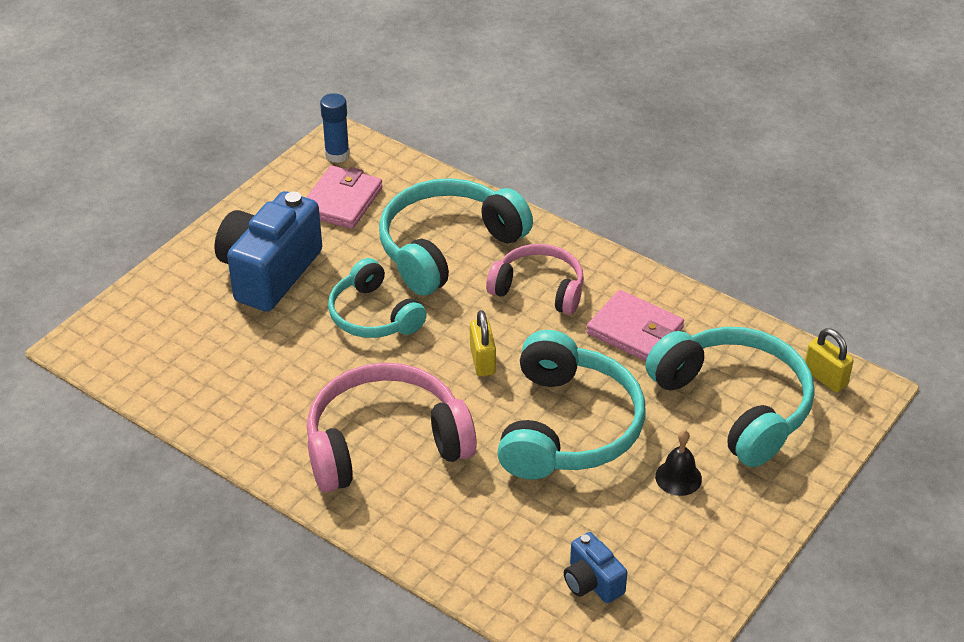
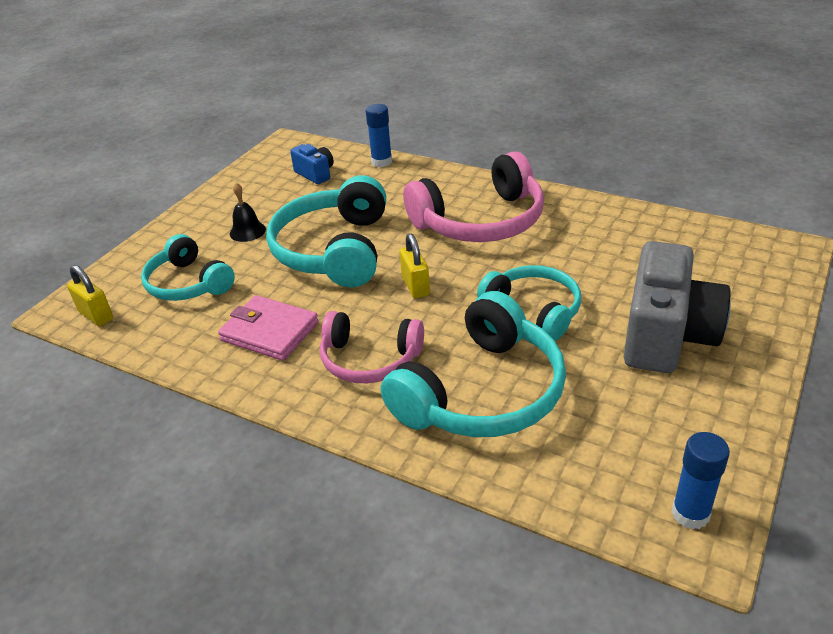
camera: 175 degrees right, 5 degrees down
(269, 272) = (666, 336): blue camera -> grey camera
(342, 201) = (639, 436): pink wallet -> none
(490, 592) = (381, 162): none -> blue glue stick
(734, 405) = (188, 284): turquoise headphones -> turquoise headphones, size x0.63

